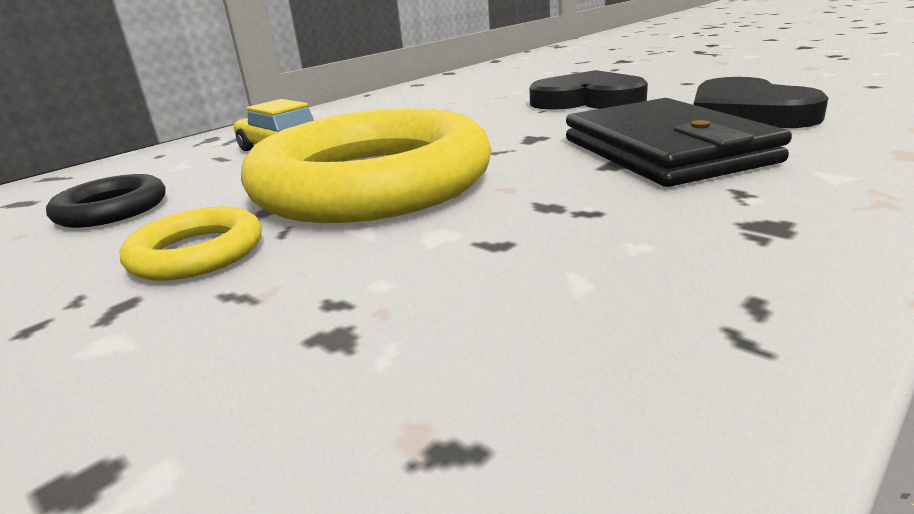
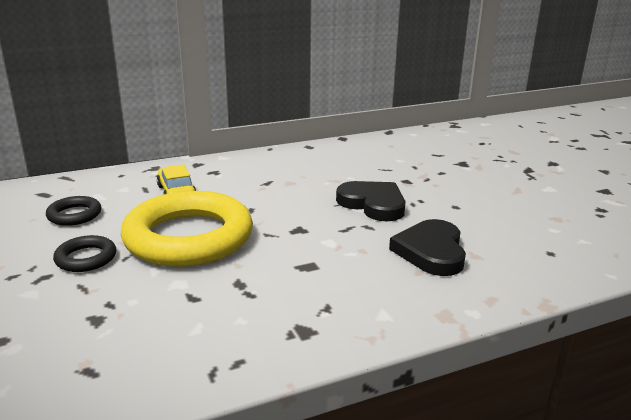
camera: 20 degrees right, 0 degrees up
(197, 253) = (86, 258): yellow ring -> black ring
(665, 150) = (341, 266): black wallet -> none

